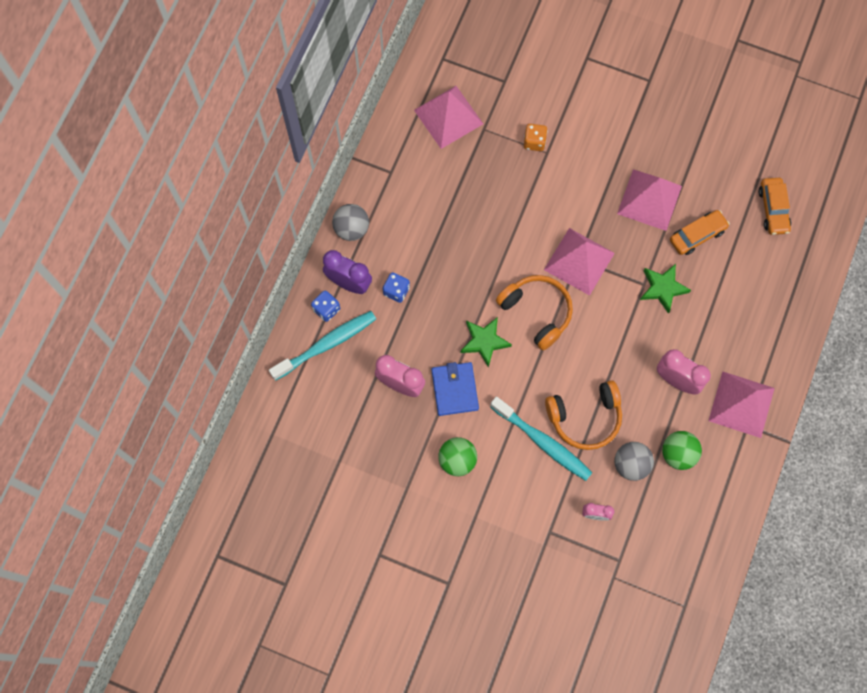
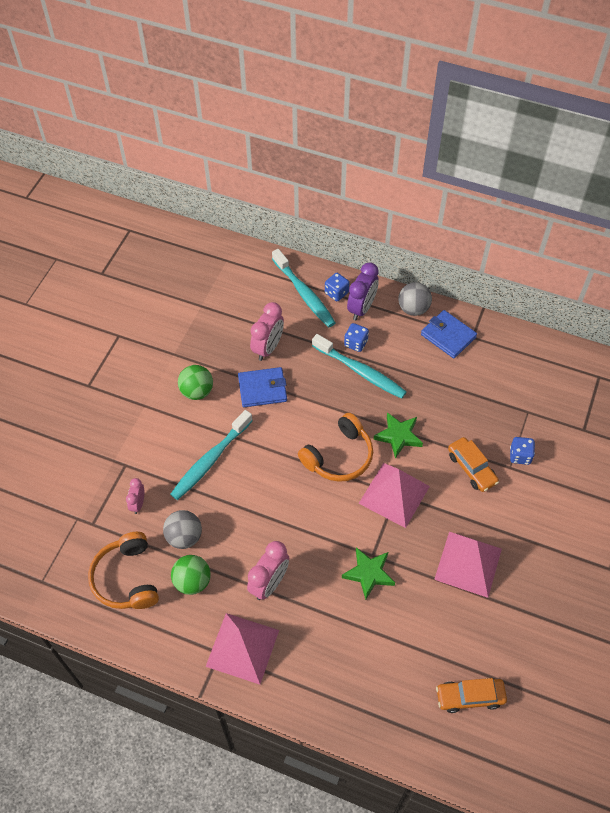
camera: 90 degrees right, 15 degrees down
(389, 196) = (448, 336): none -> blue wallet
(433, 287) = (360, 371): none -> turquoise toothbrush
(448, 117) = (536, 382): pink pyramid -> none
(484, 341) = (308, 412): green star -> green star (398, 436)
(534, 142) = (520, 456): orange dice -> blue dice
(585, 417) = (233, 497): orange headphones -> orange headphones (127, 578)
(697, 235) = (431, 611): orange car -> orange car (471, 468)

